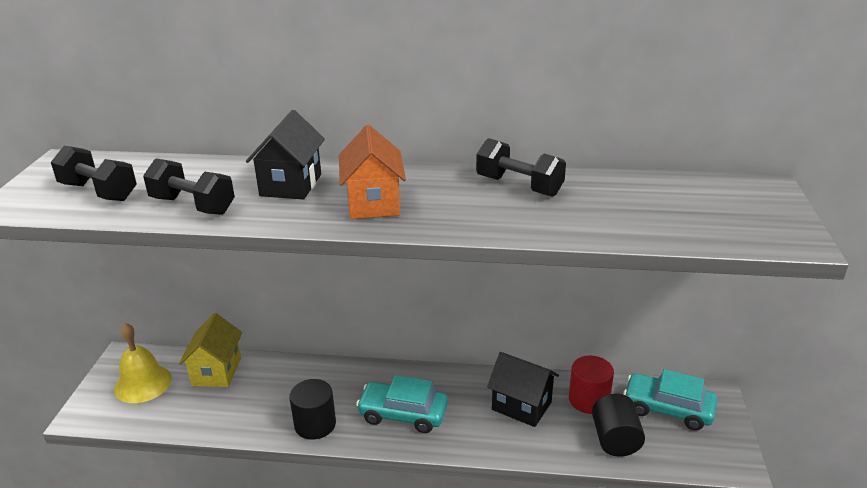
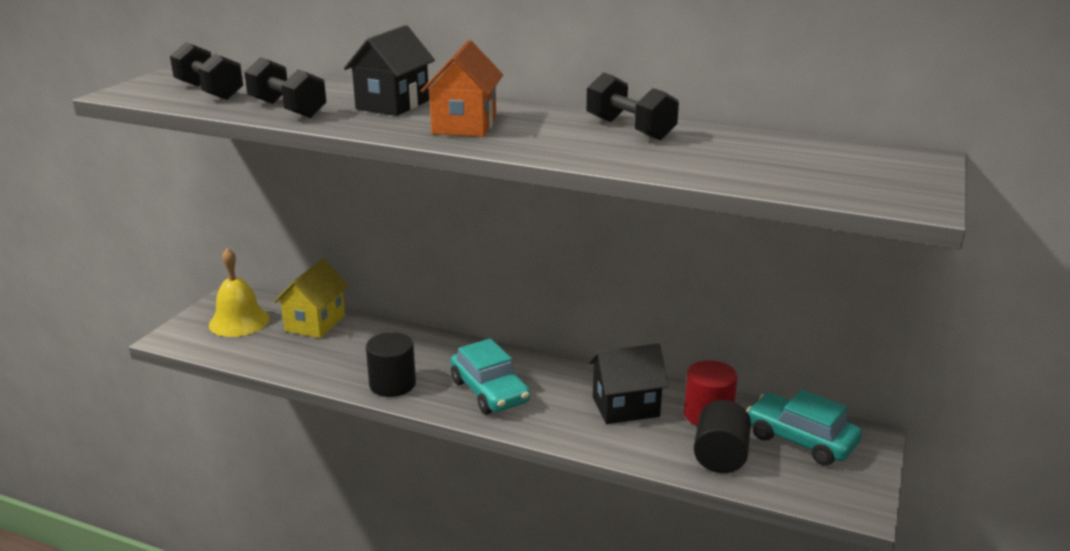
camera: 15 degrees right, 5 degrees down
(403, 414) = (489, 391): turquoise car -> turquoise car turned 150 degrees counterclockwise
(521, 406) = (625, 407): black house -> black house turned 60 degrees counterclockwise

